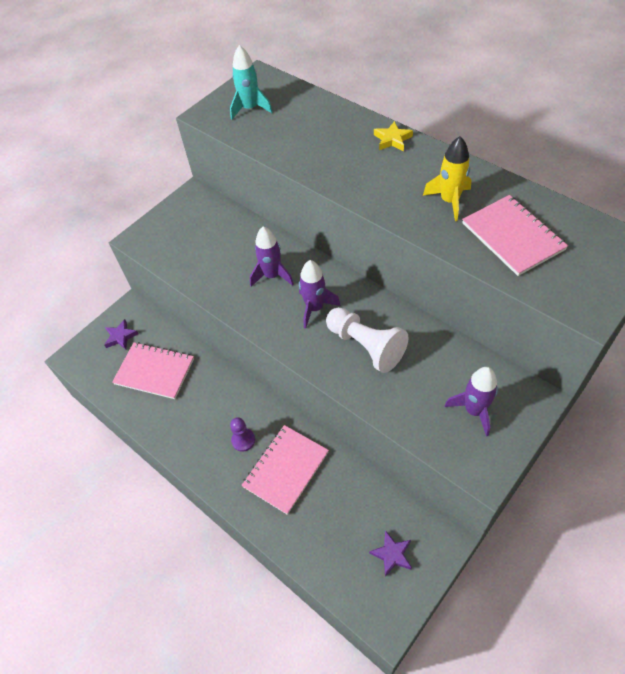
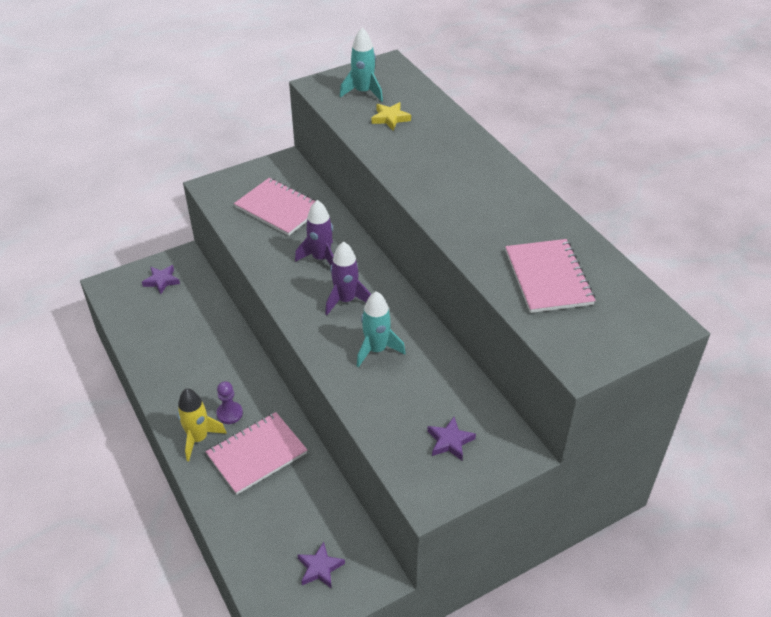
camera: 15 degrees right, 10 degrees down
(154, 371) = (177, 323): pink notebook -> pink notebook (279, 208)
(366, 346) = (376, 349): white pawn -> turquoise rocket
(392, 139) = (484, 158): yellow star -> yellow star (390, 118)
(449, 201) = (506, 228): yellow rocket -> yellow rocket (198, 438)
(474, 410) = (450, 441): purple rocket -> purple star

